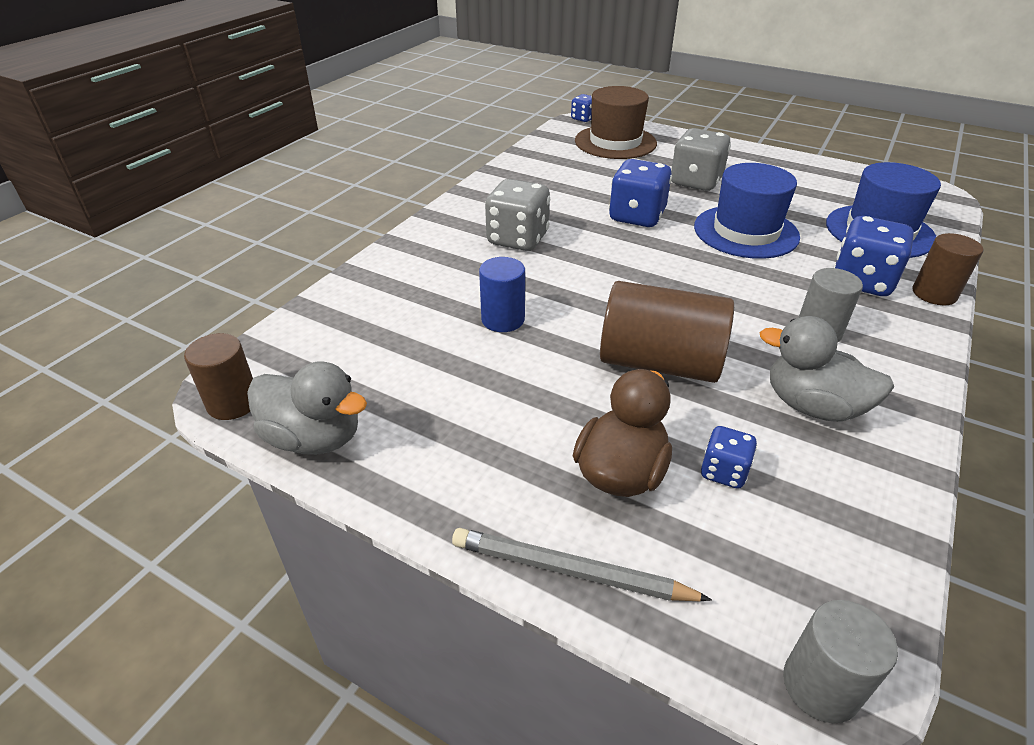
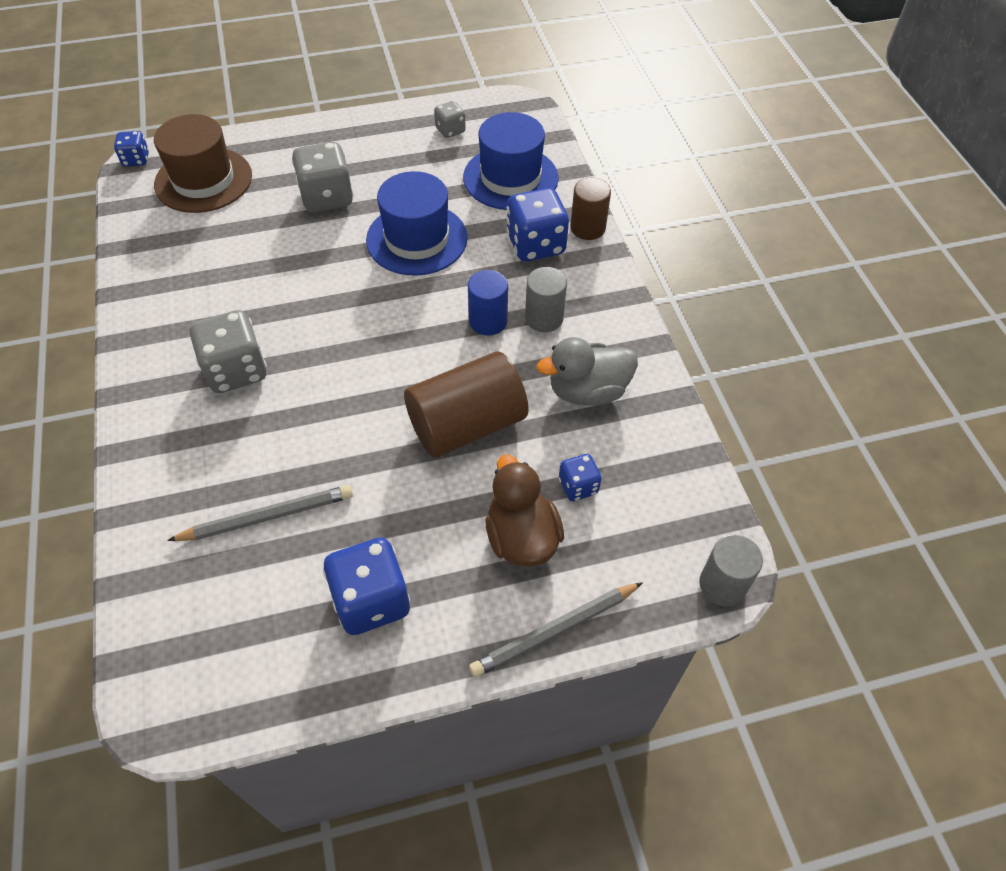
camera: 45 degrees left, 15 degrees up
(233, 403) = (181, 720): brown cylinder -> none
(314, 438) = (288, 689): grey duck -> none
(436, 327) = (267, 516): none -> grey pencil
(503, 319) = (314, 468): blue cylinder -> blue cylinder (488, 321)
(636, 217) = (315, 275): blue dice -> blue dice (371, 600)
(848, 185) = (450, 130): none -> grey dice

